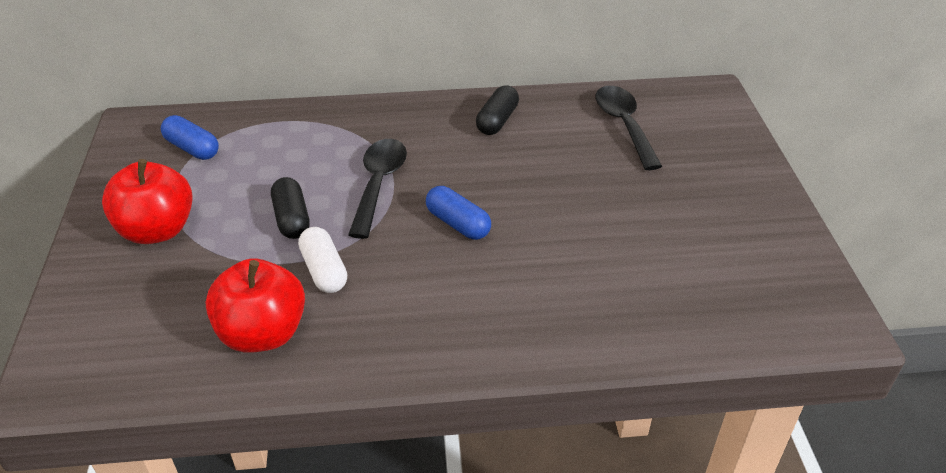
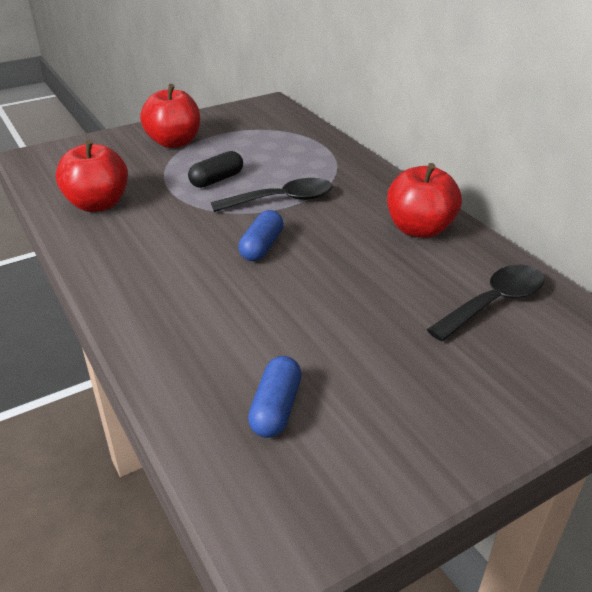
camera: 65 degrees right, 5 degrees down
(192, 148) = (262, 126): blue capsule -> blue capsule (276, 408)
(324, 270) = (170, 207): white capsule -> none
(497, 121) = (419, 229): black capsule -> red apple

